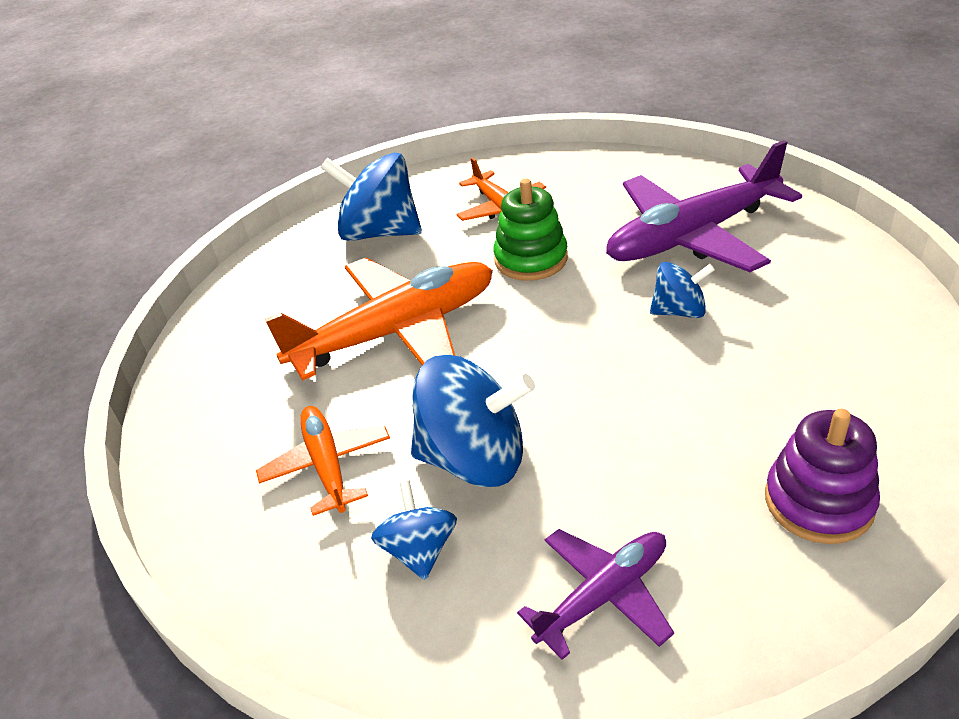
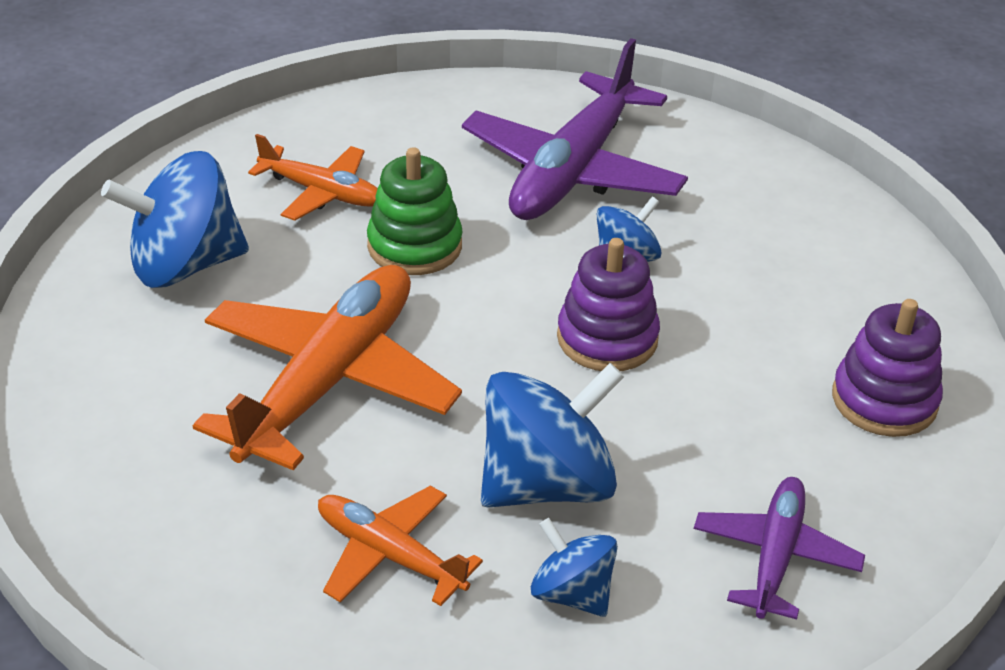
camera: 40 degrees left, 0 degrees up
(613, 366) = (607, 338): none -> purple stacking toy

